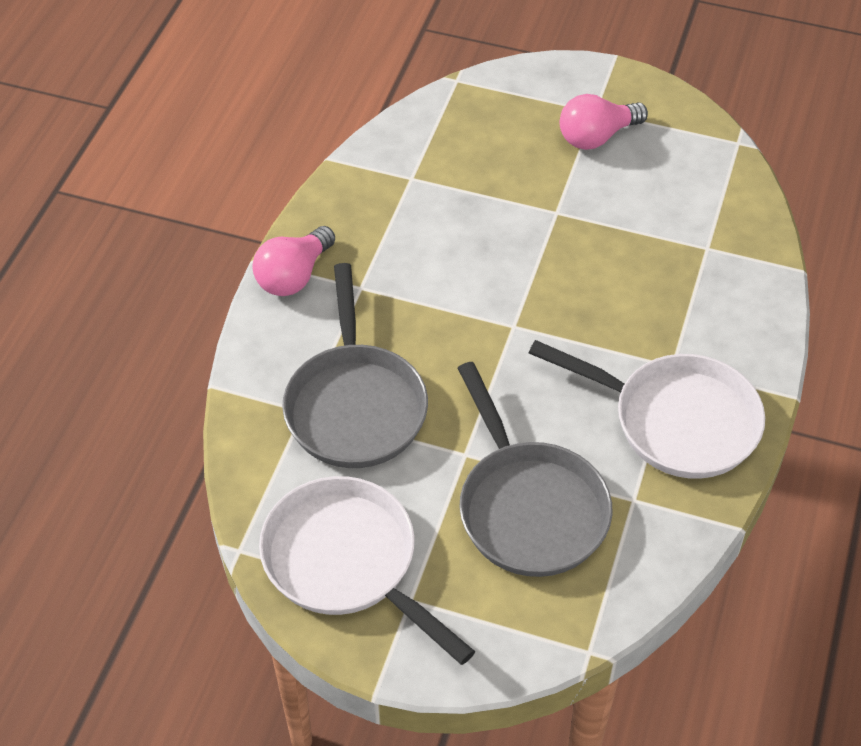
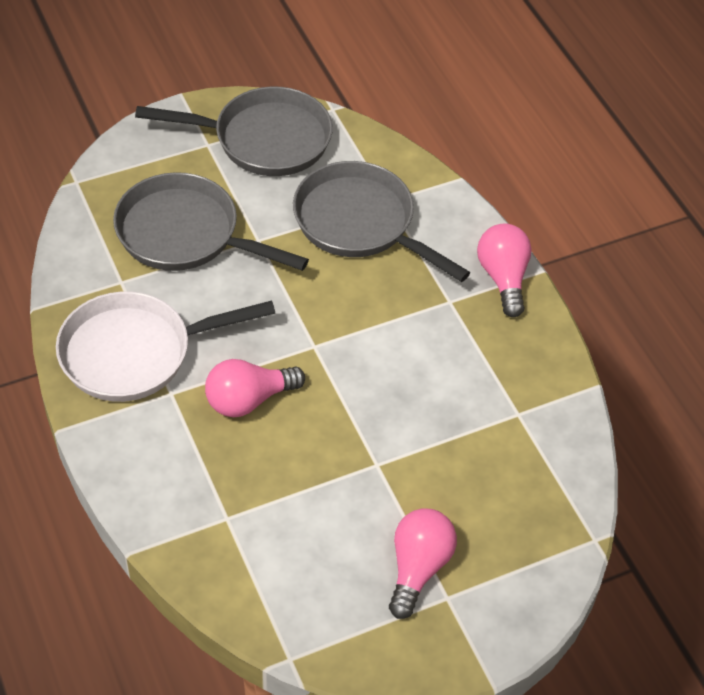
camera: 135 degrees right, 0 degrees up
(347, 562) = (264, 139): white pan -> grey pan
(611, 319) = (248, 400): none -> pink light bulb

